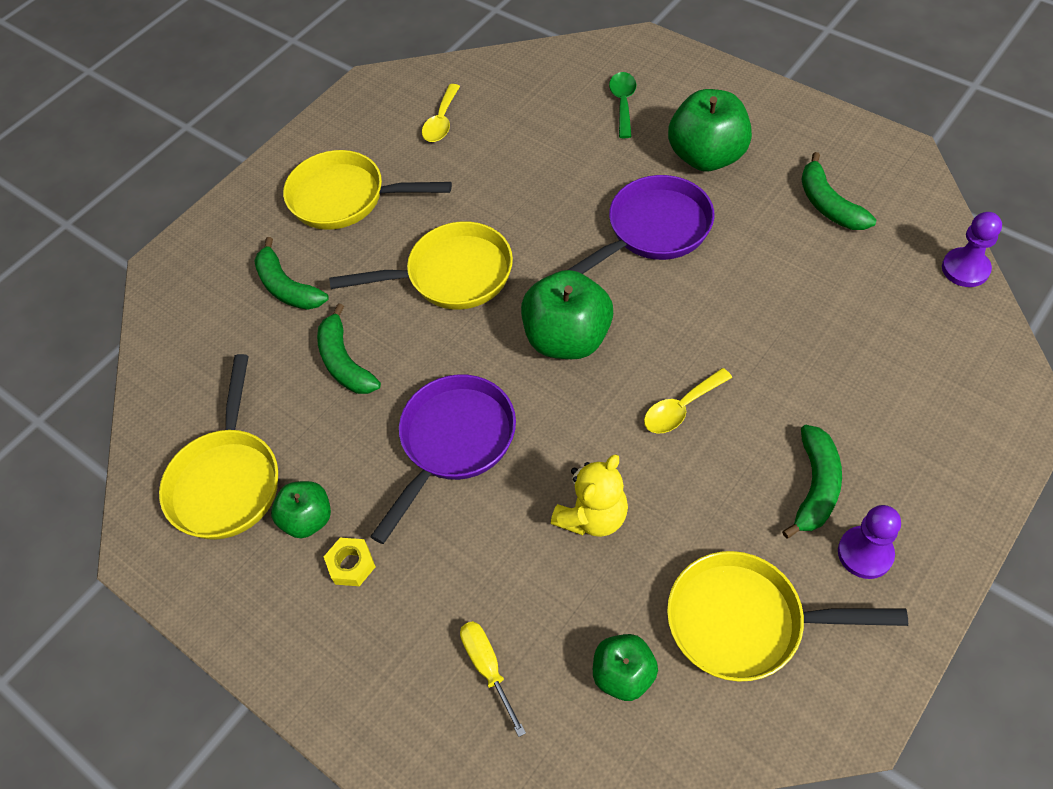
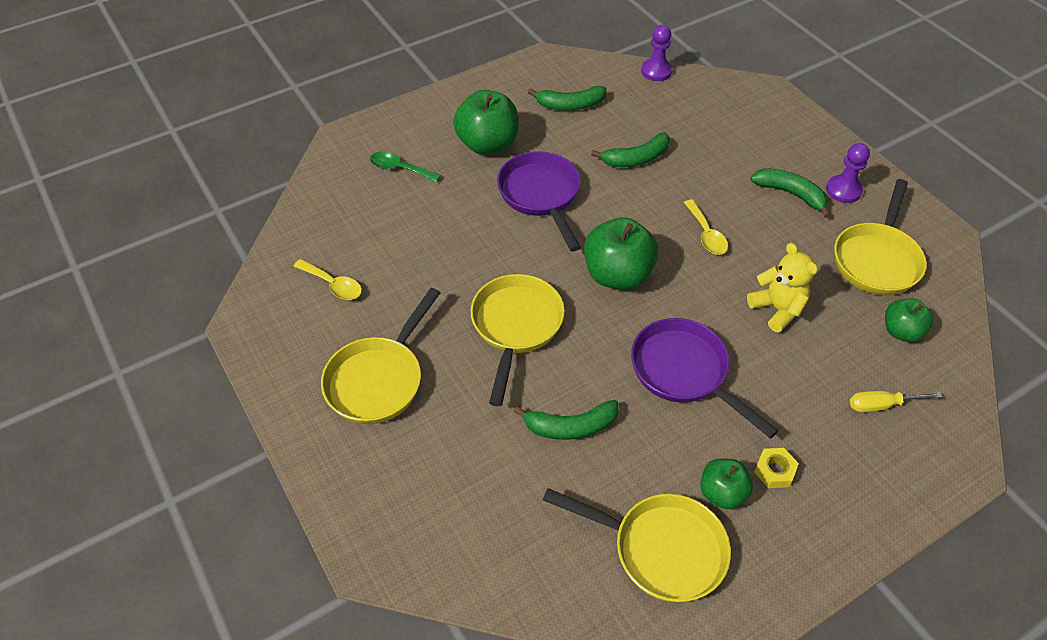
camera: 75 degrees left, 5 degrees down
(287, 287) = (461, 451): green banana -> green banana (636, 158)

